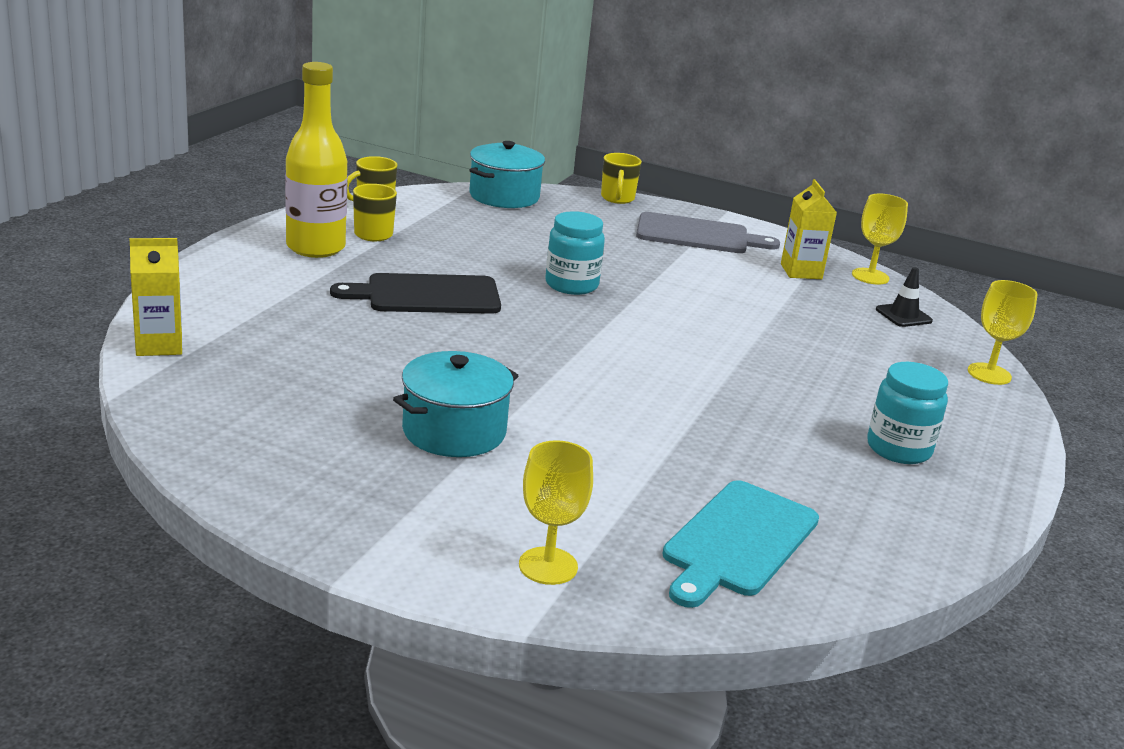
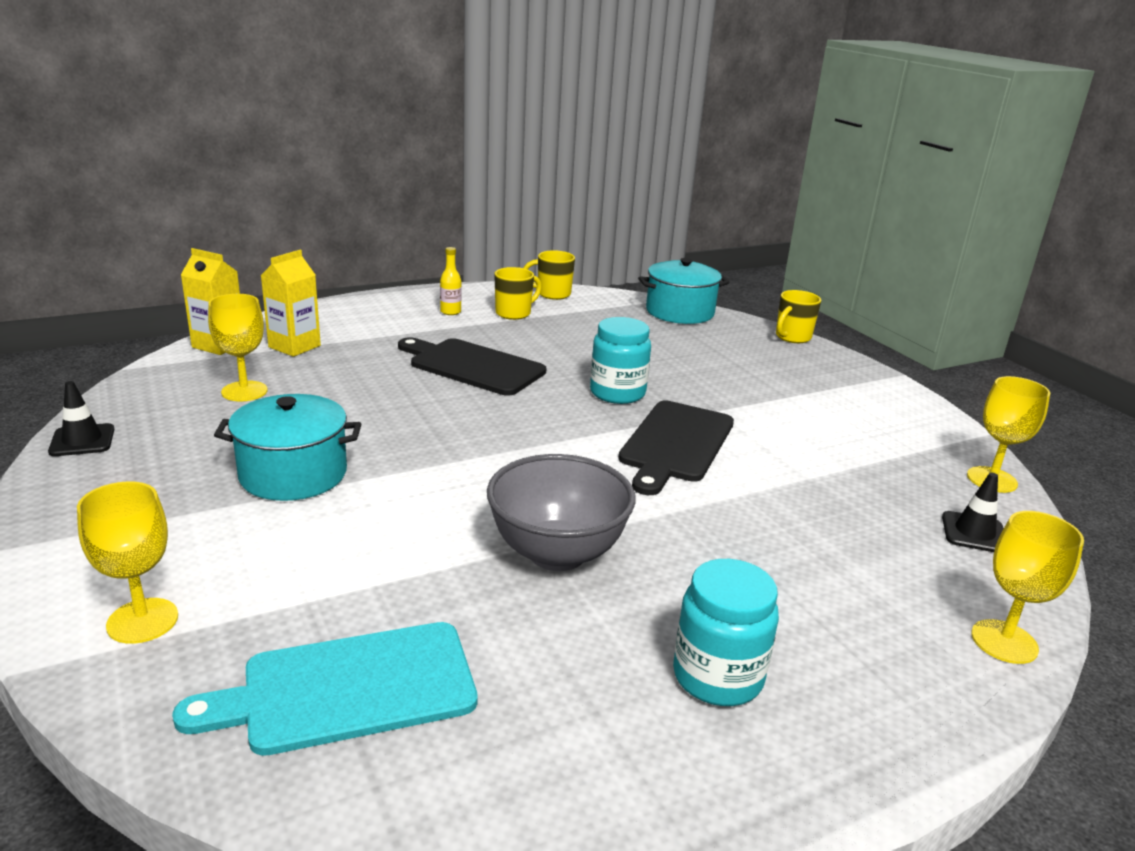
camera: 40 degrees right, 0 degrees up
(221, 472) = (82, 440): none -> black traffic cone
(276, 380) = (244, 391): none -> yellow goblet
(315, 248) = (450, 312): yellow bottle -> yellow bottle, size x0.40
(670, 313) = (676, 444): none -> black cutting board
(698, 235) = (829, 386): grey cutting board -> none
(718, 416) = (557, 553): none -> grey bowl
(801, 271) = (902, 450): yellow carton -> yellow carton (294, 346)

